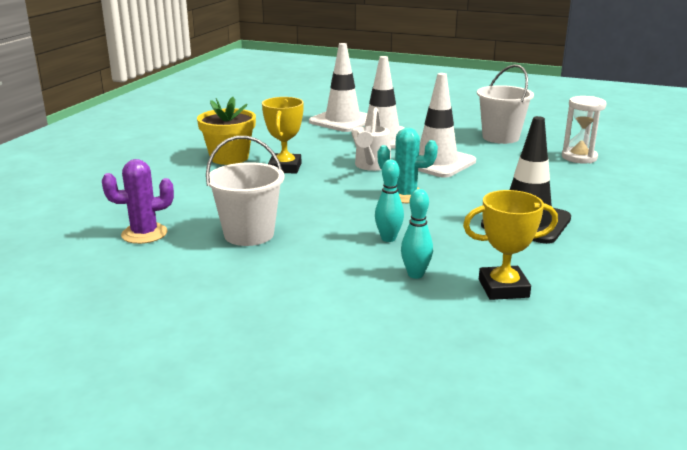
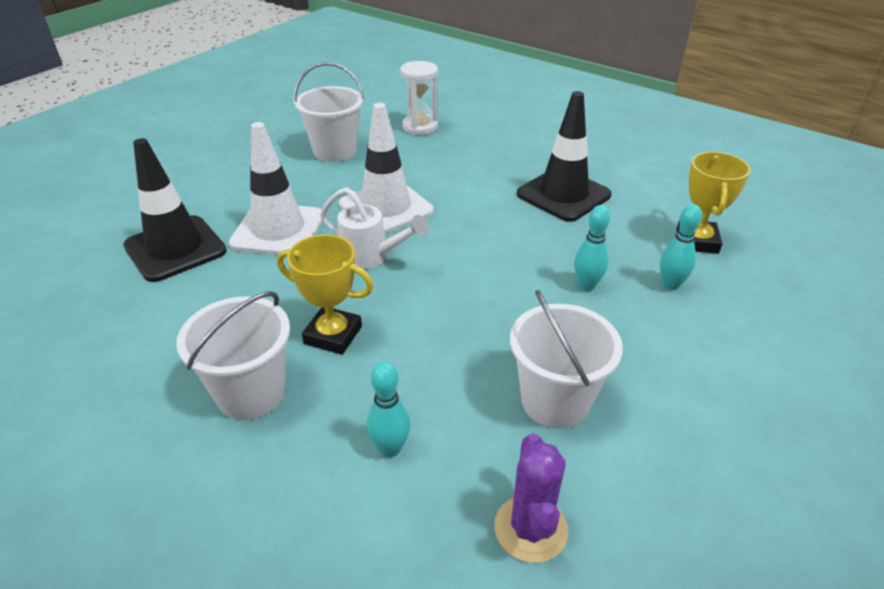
camera: 75 degrees left, 15 degrees up
(197, 193) = (390, 448): none -> turquoise bowling pin
(229, 158) = (251, 393): yellow flower pot -> white bucket
(342, 121) = (175, 248): white traffic cone -> black traffic cone
(405, 195) = (474, 250): turquoise cactus -> none

